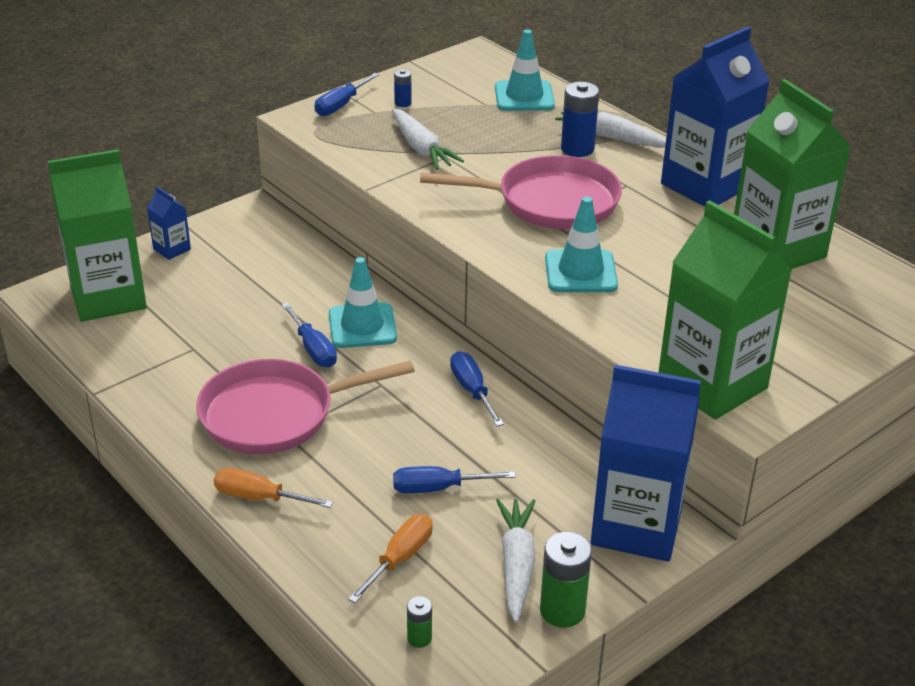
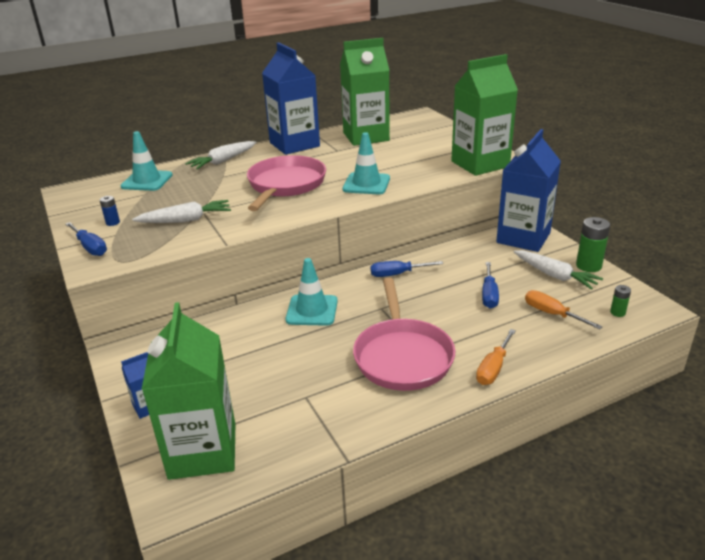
camera: 75 degrees left, 5 degrees down
(313, 349) = (330, 334): blue screwdriver -> none
(516, 564) = (554, 275): white carrot -> white carrot turned 150 degrees counterclockwise
(577, 149) = (228, 172): blue battery -> none

